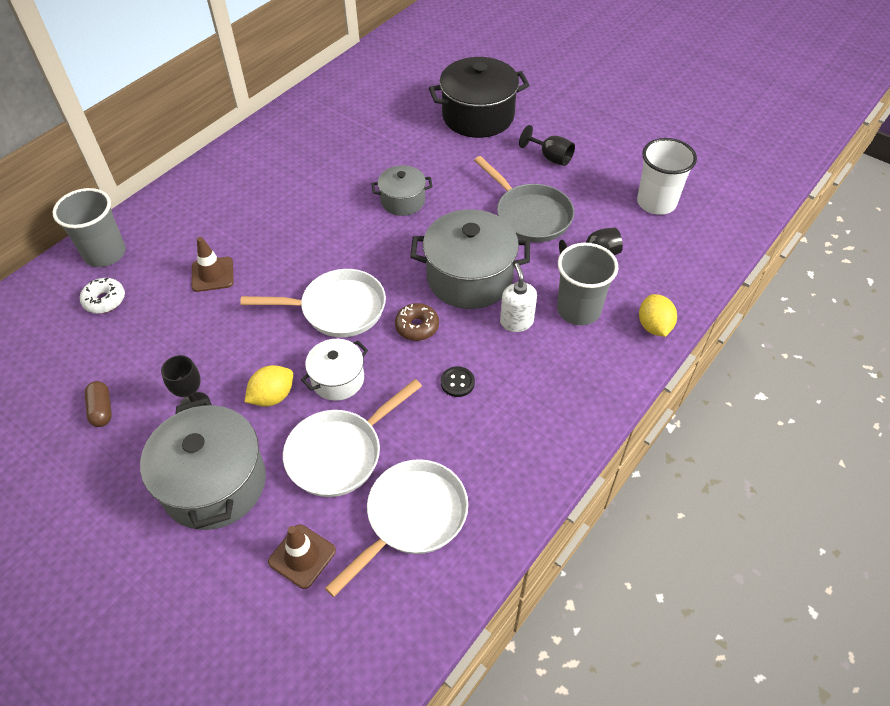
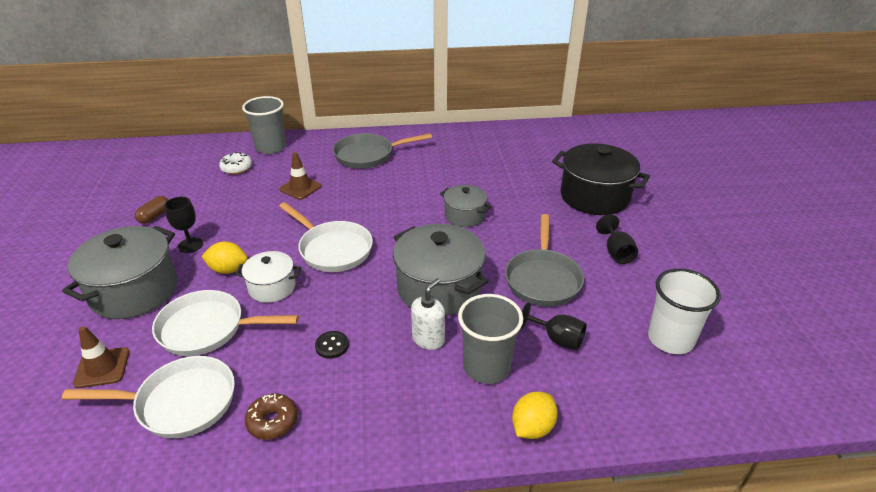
camera: 45 degrees right, 15 degrees down
(228, 197) = (368, 155): none -> grey pan
(417, 326) = (360, 293): brown donut -> brown donut (272, 421)

